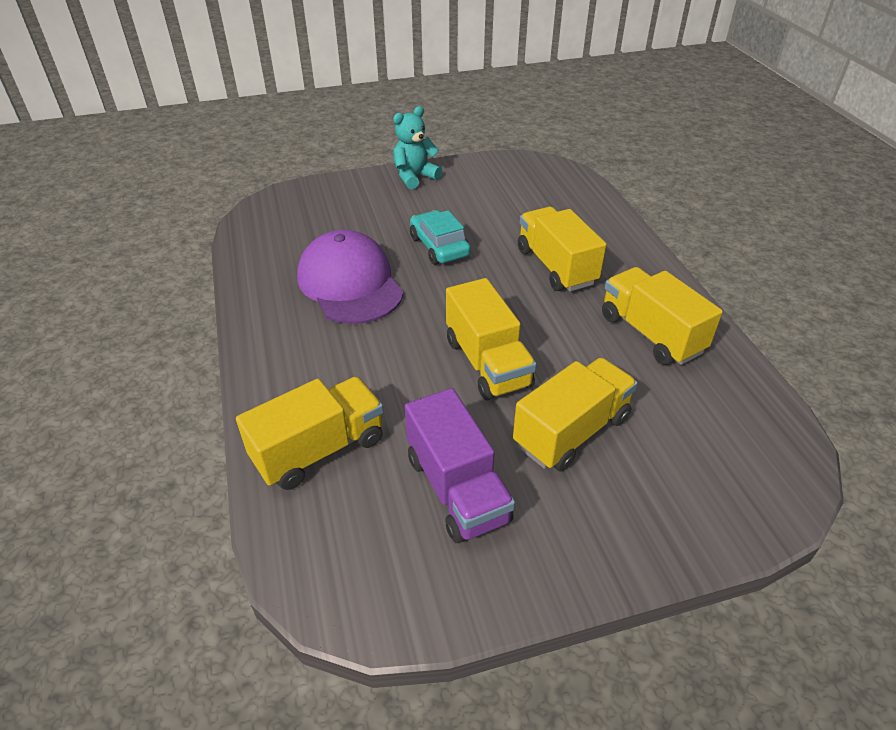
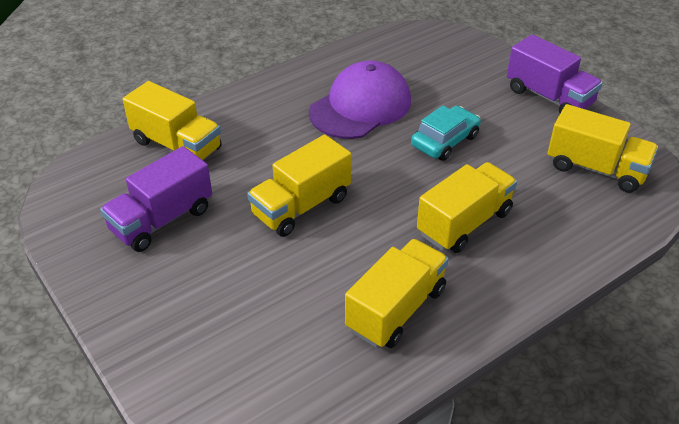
camera: 70 degrees right, 0 degrees up
(415, 177) = (549, 97): turquoise teddy bear -> purple truck
(571, 431) = (241, 272): yellow truck -> yellow truck (596, 169)

